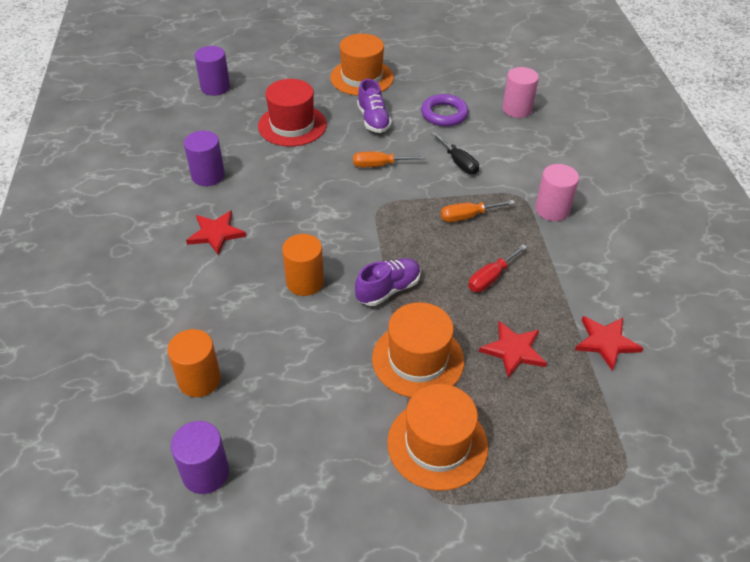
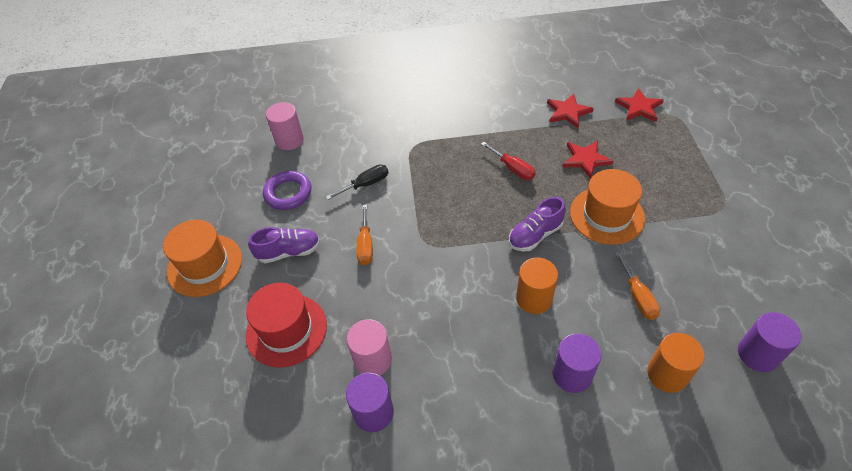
camera: 85 degrees left, 5 degrees up
(215, 87) = (186, 432): purple cylinder -> purple cylinder (572, 374)
(216, 233) = (473, 388): red star -> red star (639, 107)
(388, 290) = (535, 235): purple shoe -> purple shoe turned 90 degrees counterclockwise
(437, 444) = (681, 204): orange hat -> none
(467, 216) = (440, 180): orange screwdriver -> orange screwdriver (638, 297)
(552, 210) = (431, 128): pink cylinder -> pink cylinder (373, 359)

